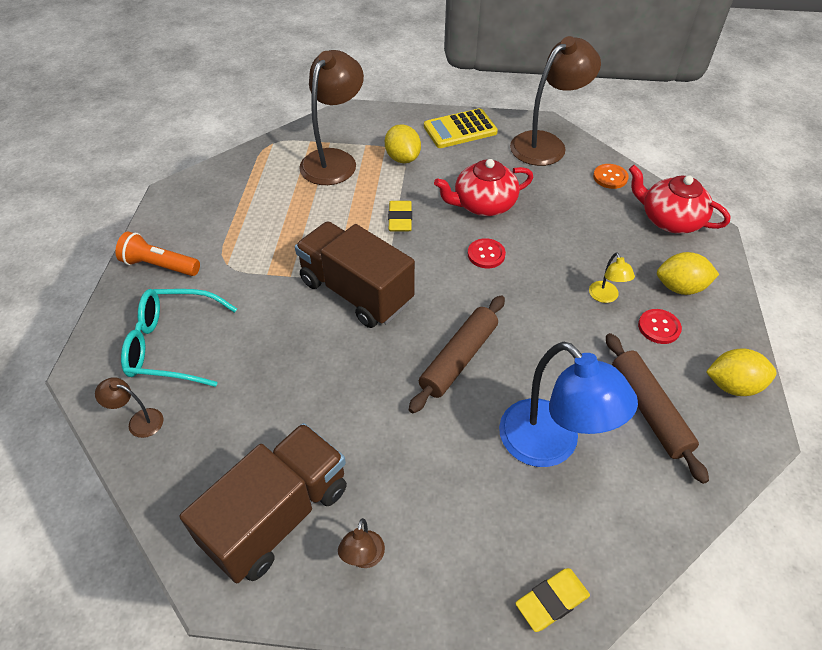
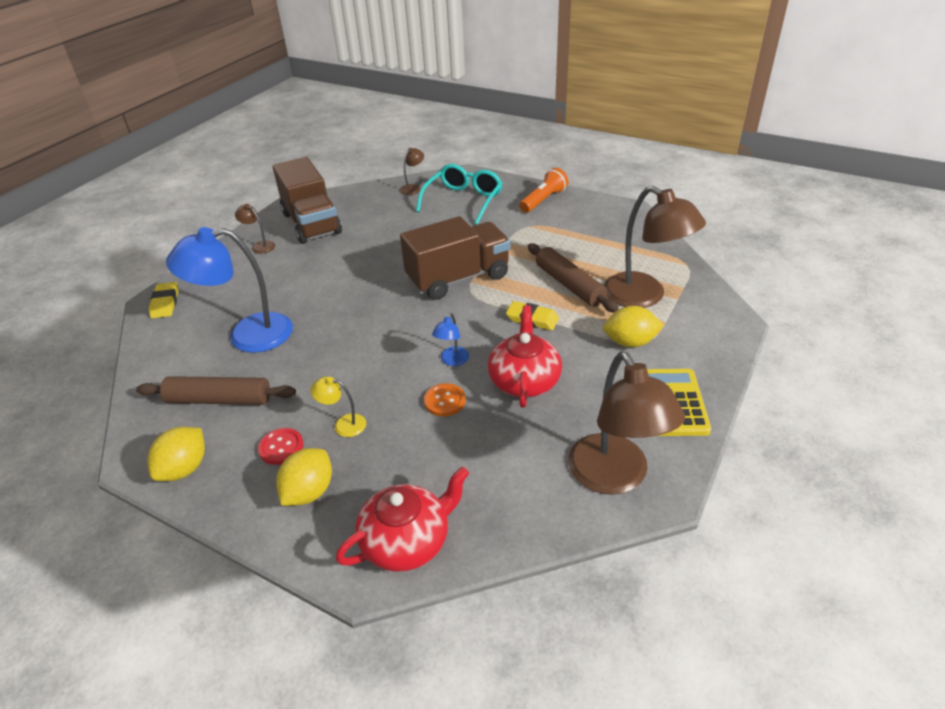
camera: 115 degrees right, 10 degrees down
(459, 358) = (354, 313): brown rolling pin -> brown rolling pin (569, 285)
(486, 254) = (452, 361): red button -> blue lamp
(610, 177) = (516, 517): orange button -> orange button (445, 401)

